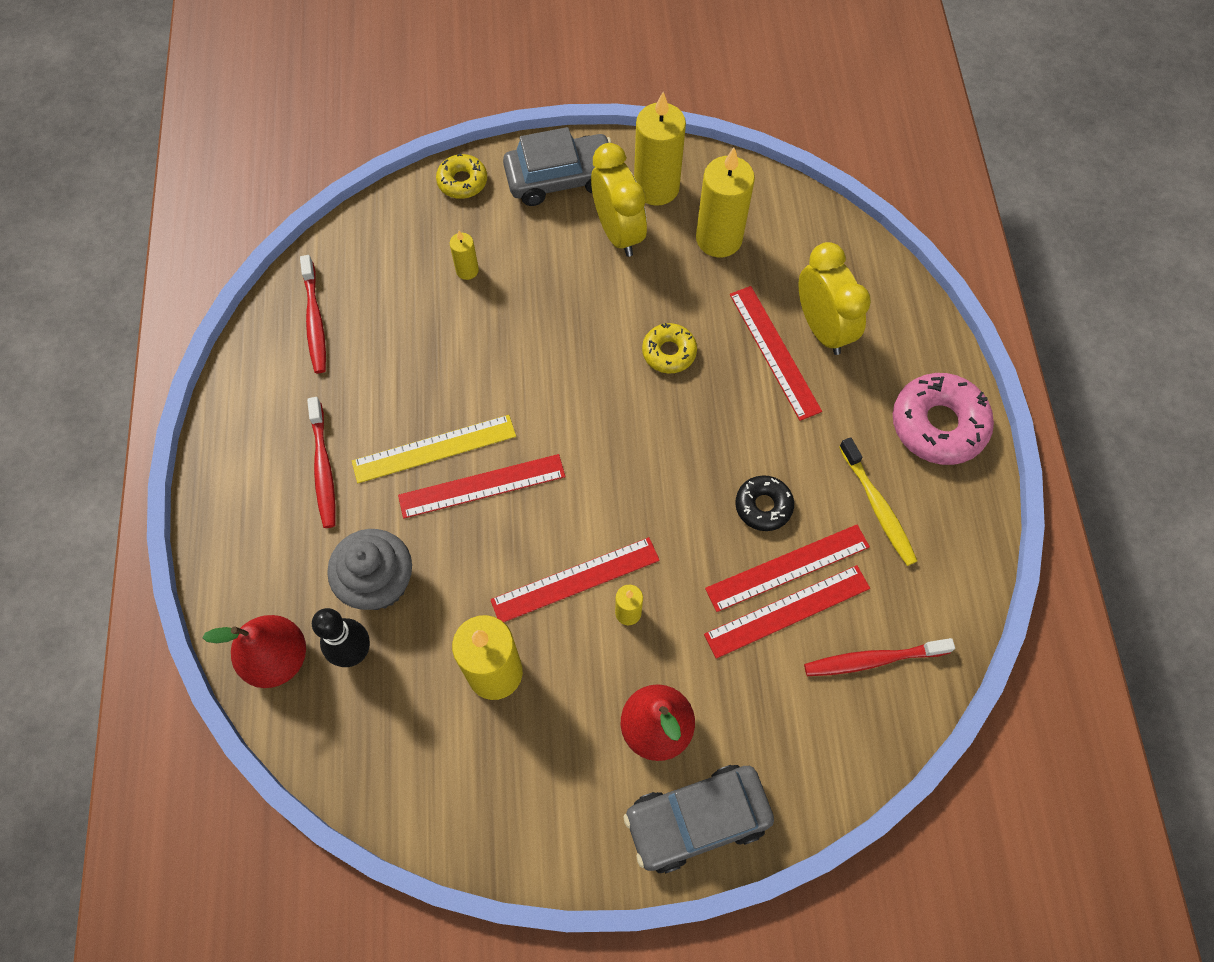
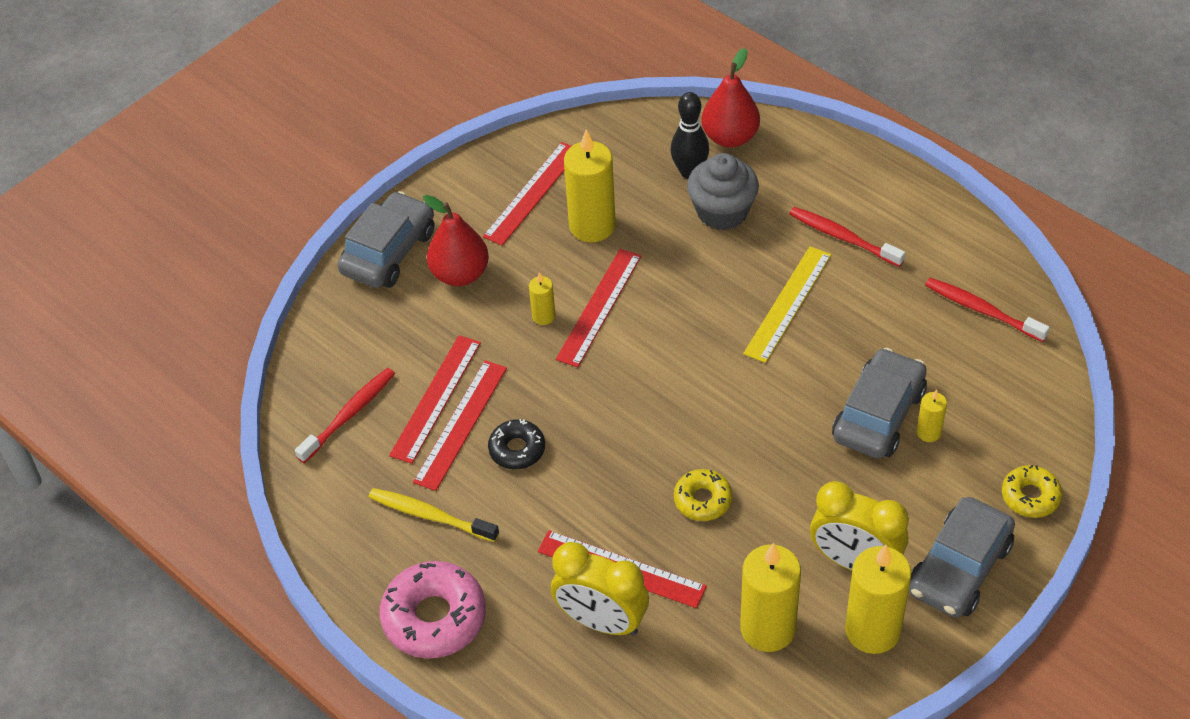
camera: 140 degrees right, 15 degrees down
(482, 309) = (878, 415): none -> grey car
(482, 486) = (727, 308): red ruler -> red ruler (532, 193)

